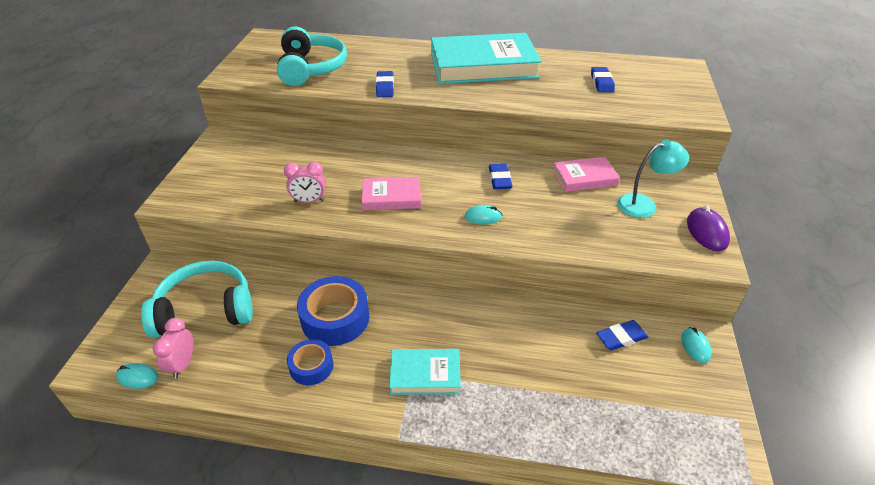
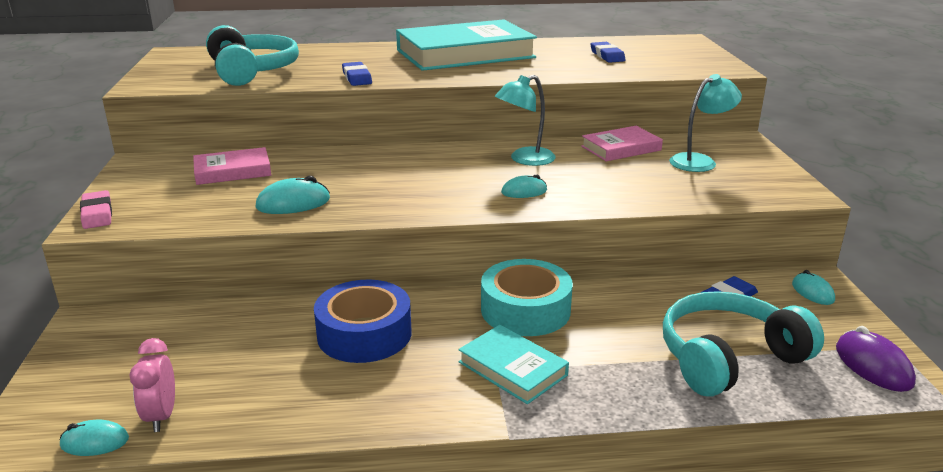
camera: 15 degrees left, 15 degrees down
(176, 189) = (97, 214): none -> pink eraser
(205, 309) = (171, 353): turquoise headphones -> turquoise headphones (728, 357)
(309, 201) = (293, 203): pink clock -> turquoise mouse
(311, 366) = (354, 386): blue tape -> none
(391, 197) = (400, 188): pink book -> pink book (233, 171)
(425, 374) = (512, 369): turquoise book -> turquoise book turned 60 degrees clockwise
(457, 318) = (525, 310): none -> turquoise tape
(500, 179) = (525, 159): blue eraser -> turquoise lamp
(706, 232) = (779, 174): purple mouse -> purple mouse (873, 365)

